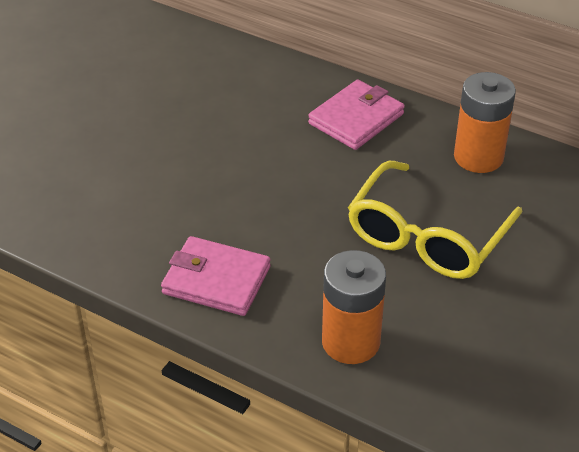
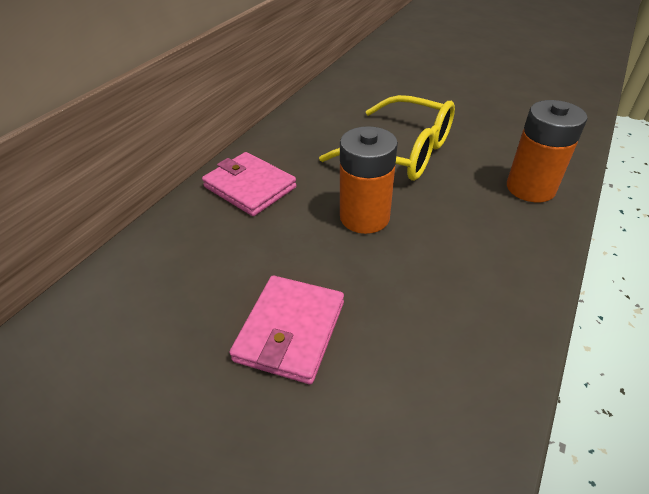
camera: 90 degrees left, 0 degrees up
(216, 280) = (495, 273): pink wallet -> pink wallet (290, 331)
(478, 157) = (306, 128): orange battery -> orange battery (364, 217)

